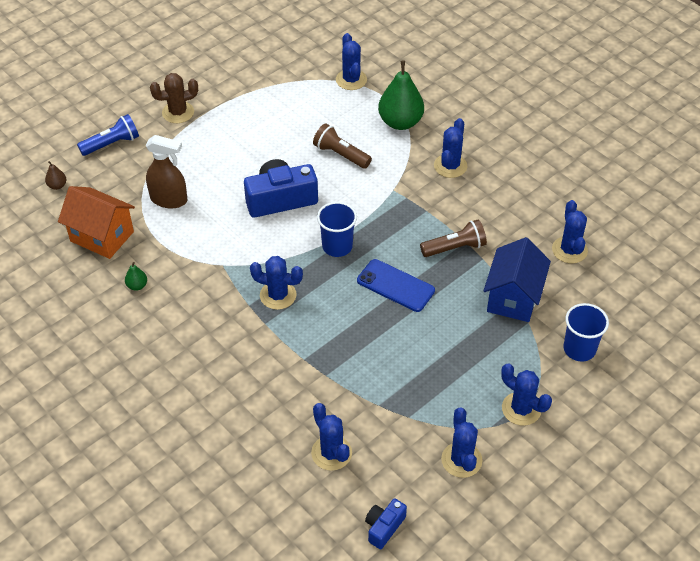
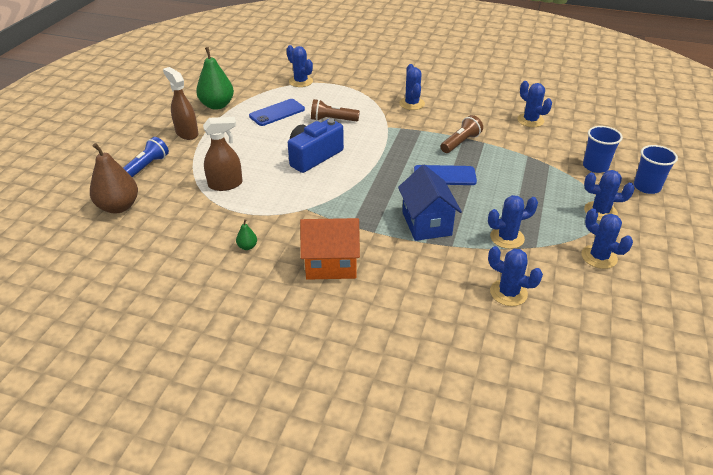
camera: 30 degrees left, 10 degrees down
(57, 186) = (118, 207): brown pear -> brown pear, size x2.31
(102, 236) = (187, 226): orange house -> orange house (331, 264)
(178, 112) = (187, 133): brown cactus -> brown spray bottle
(278, 295) = (367, 211): blue cactus -> blue cactus (507, 238)
(289, 119) = (277, 113): none -> blue phone
(337, 246) = (381, 168): blue cup -> blue cup (646, 187)
(384, 527) = (597, 324): blue camera -> none
(400, 122) = (356, 92): green pear -> green pear (217, 105)
(513, 298) = (526, 155): blue house -> blue house (426, 223)

